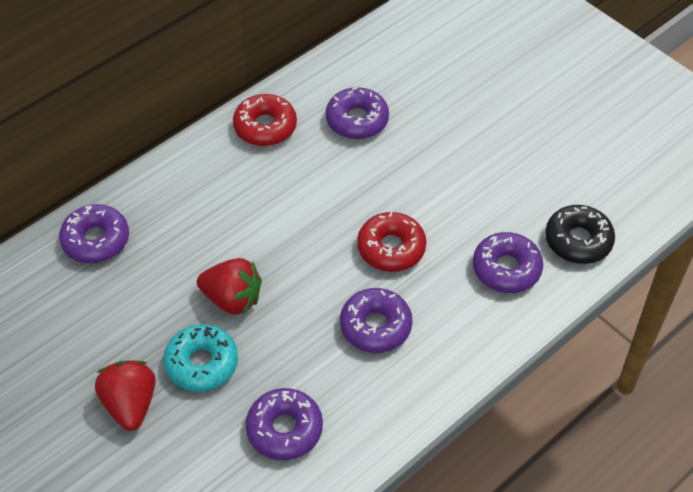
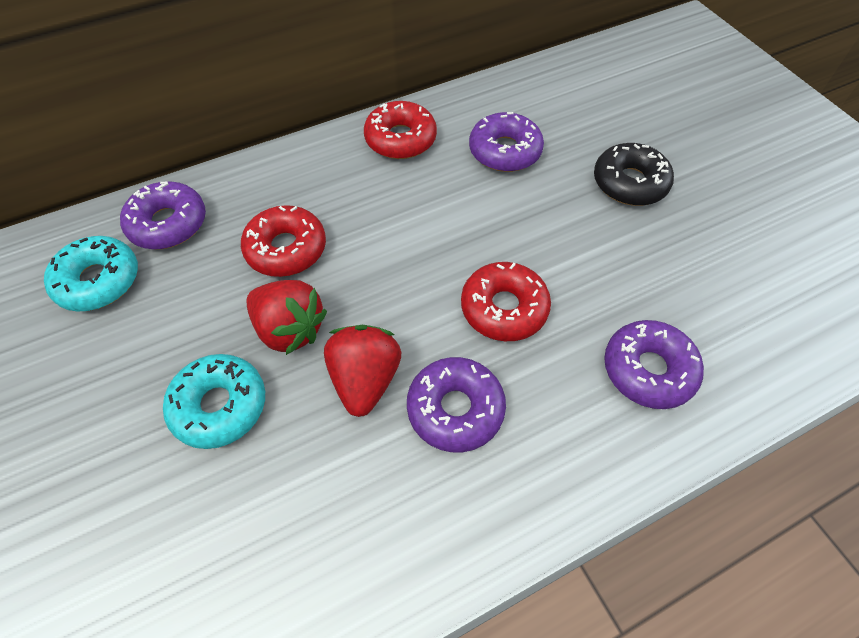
camera: 15 degrees right, 5 degrees up
(61, 297) = (98, 281): none -> turquoise donut
(130, 404) = (110, 440): red strawberry -> red strawberry (365, 379)
(204, 240) = (286, 249): none -> red donut
(284, 429) = (287, 533): purple donut -> none
(578, 241) = (753, 353): black donut -> black donut (629, 183)

